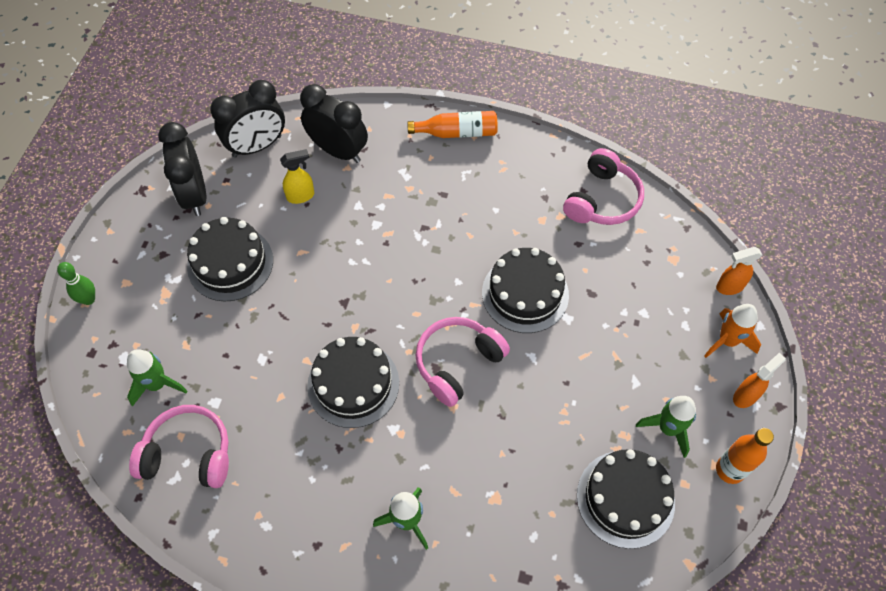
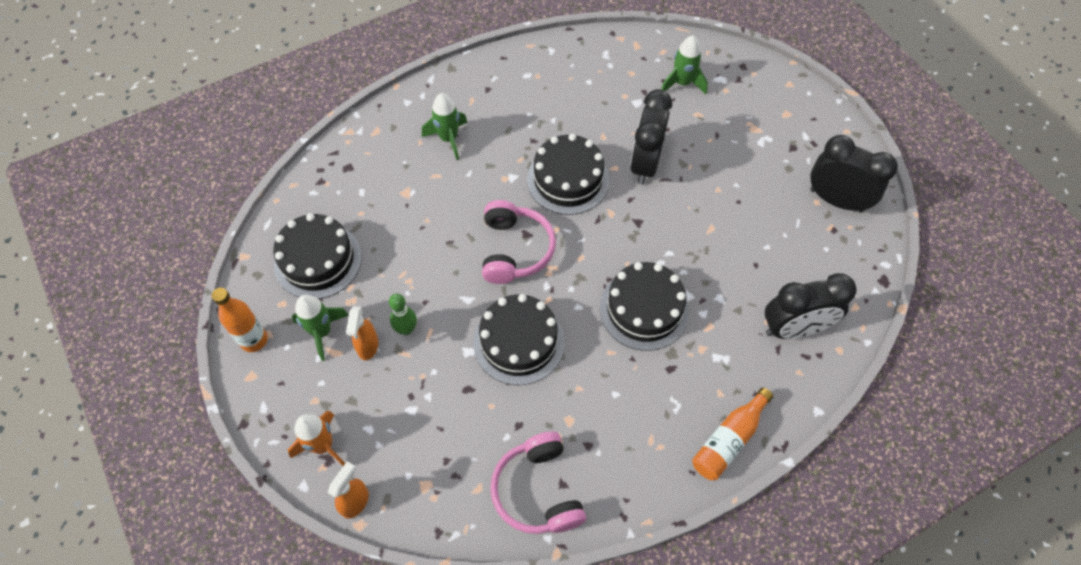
camera: 135 degrees right, 0 degrees up
(88, 299) = (791, 87): green bowling pin -> green bowling pin (406, 329)
(188, 454) = (614, 69): pink headphones -> none
(230, 263) = (744, 180): black cake -> black cake (644, 309)
(257, 146) = (854, 274): black clock -> black clock (645, 164)
(301, 196) = (768, 267): yellow spray bottle -> none
(746, 396) = (277, 409): orange spray bottle -> orange spray bottle (368, 347)

